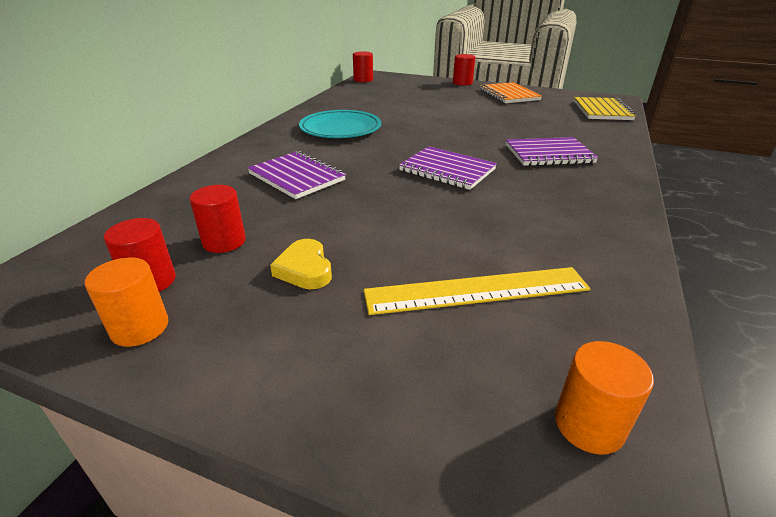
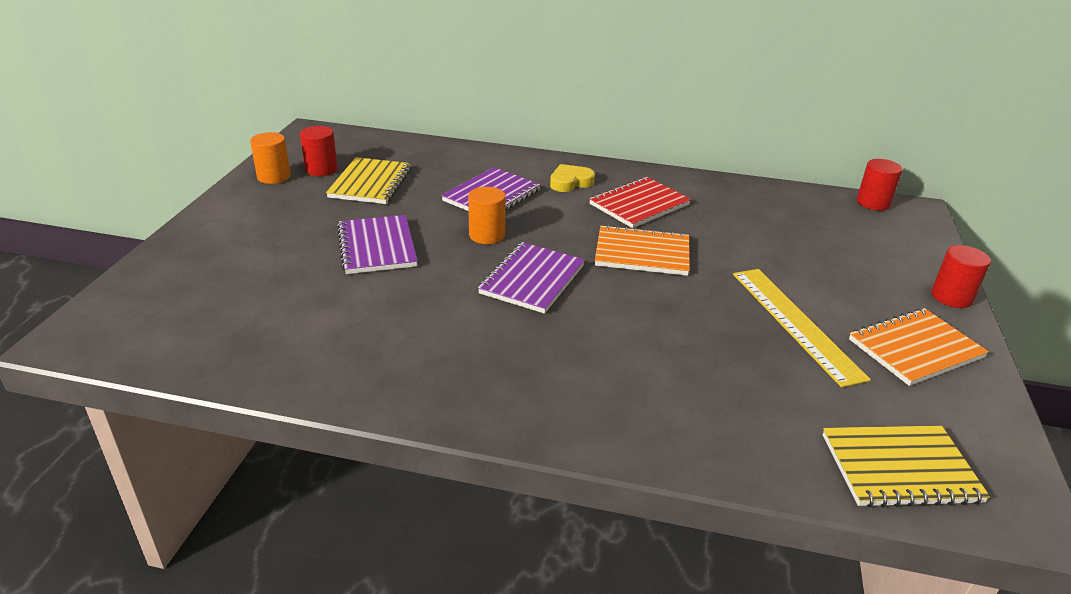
camera: 80 degrees right, 0 degrees up
(224, 241) = (370, 183): red cylinder -> yellow notebook
(305, 269) = (330, 218): yellow heart -> yellow heart (570, 182)
(340, 128) = (639, 205): turquoise plate -> red notebook
(412, 134) = (642, 253): none -> orange notebook
(477, 290) = (291, 293): yellow ruler -> yellow ruler (795, 323)
(549, 154) = (615, 366): purple notebook -> purple notebook (377, 247)
(589, 425) = (142, 331): orange cylinder -> orange cylinder (487, 235)

